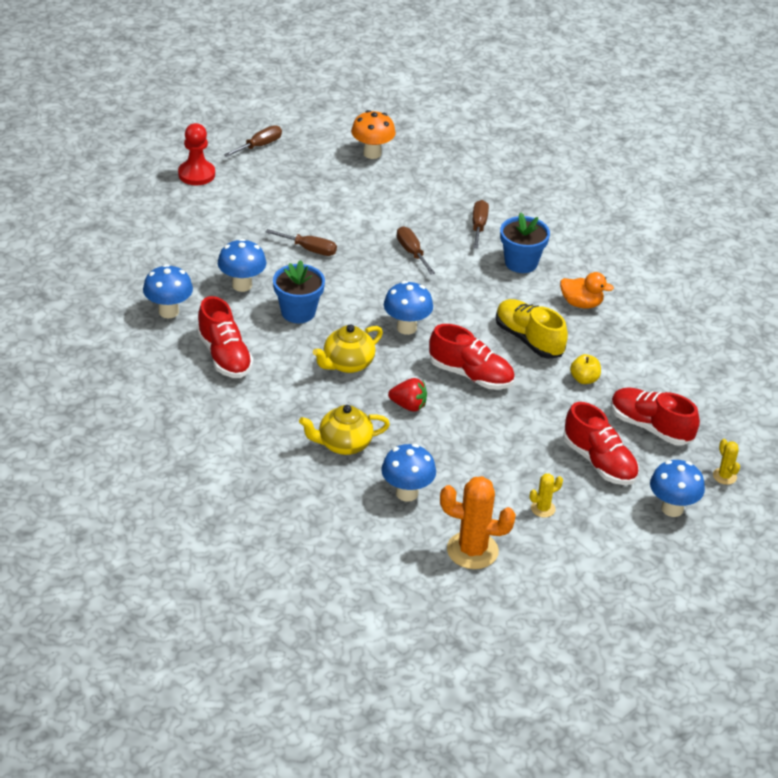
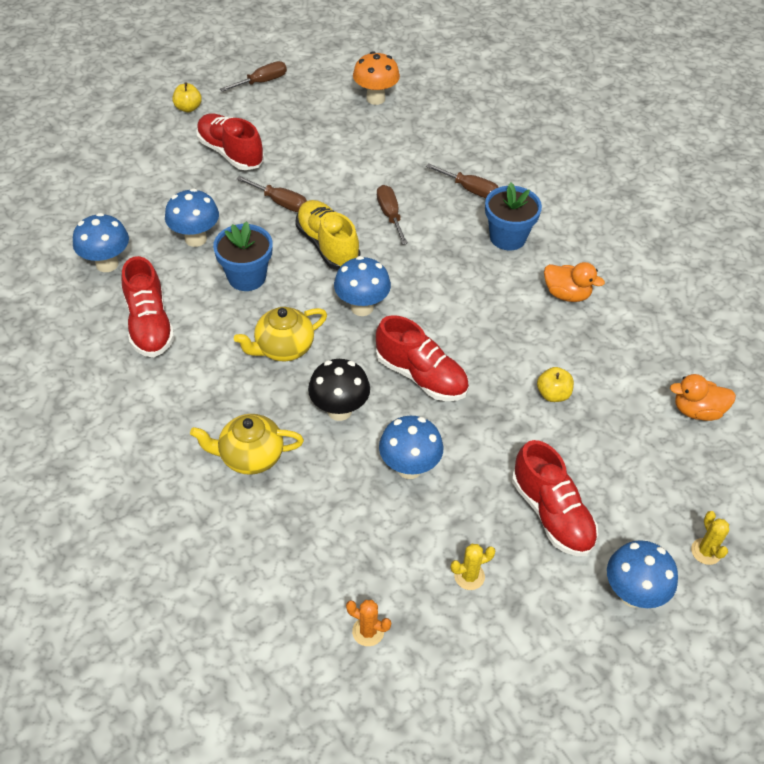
camera: 10 degrees right, 10 degrees up
(196, 174) = (188, 108): red pawn -> yellow apple
(407, 493) = (307, 534): blue mushroom -> blue mushroom (409, 468)
(408, 406) = (339, 410): red strawberry -> black mushroom
(472, 550) = (368, 631): orange cactus -> orange cactus, size x0.49
(478, 226) = (470, 189): brown screwdriver -> brown screwdriver turned 105 degrees clockwise
(529, 339) = (498, 335): yellow shoe -> yellow shoe (327, 246)
(650, 427) = (622, 469): red shoe -> red shoe (230, 153)
(704, 381) = (697, 411): none -> orange duck

